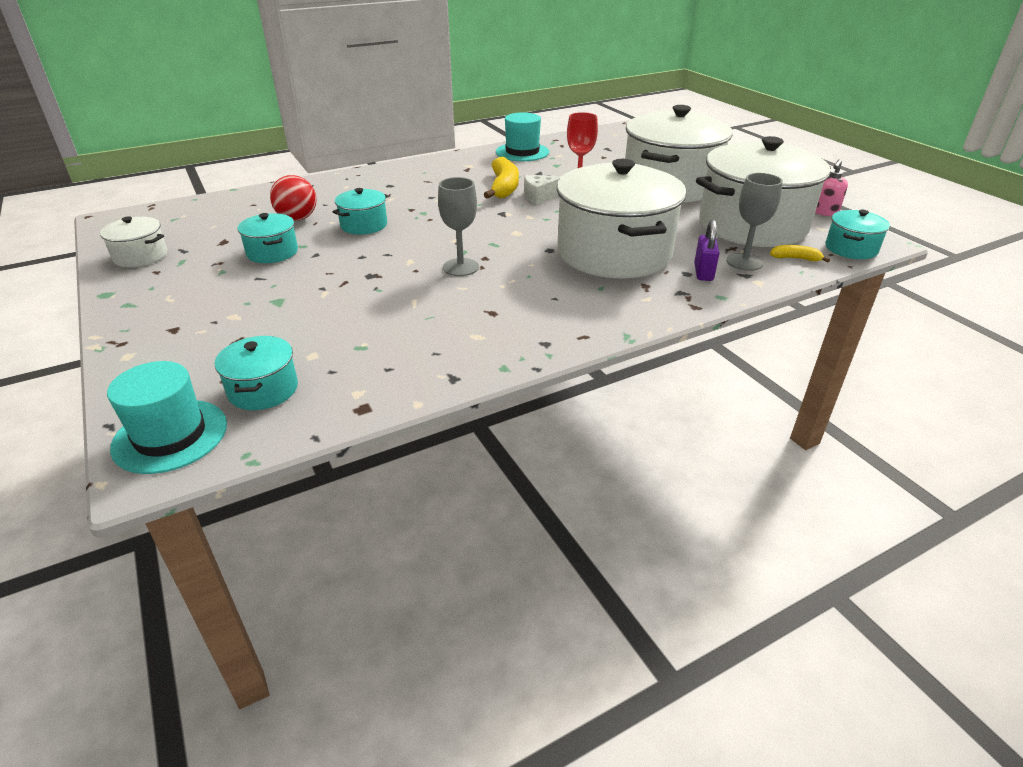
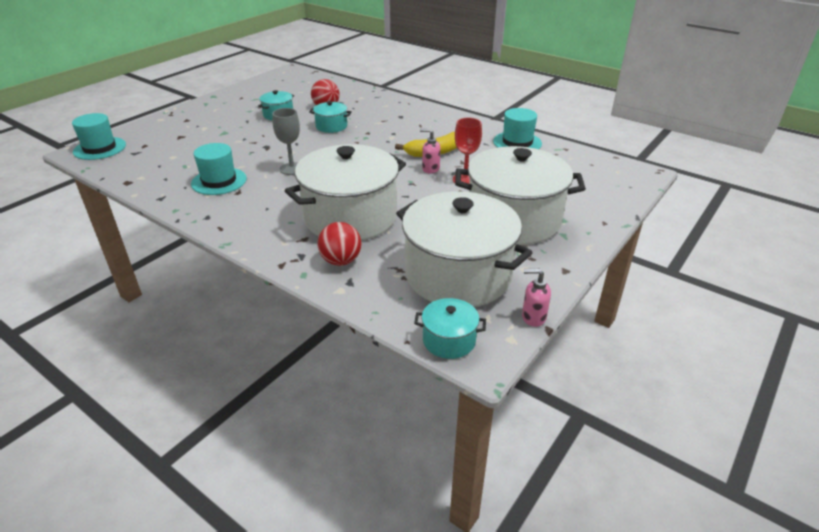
camera: 65 degrees right, 0 degrees up
(140, 256) = (255, 89): white pot -> none
(263, 390) = (138, 155): turquoise pot -> none
(445, 323) = (219, 181): none -> turquoise hat
(540, 197) = (430, 169): white cheese -> pink soap dispenser
(703, 272) = (341, 261): purple padlock -> red ball
(744, 262) = (374, 279): grey goblet -> none
(795, 258) = (400, 306): yellow banana -> none

